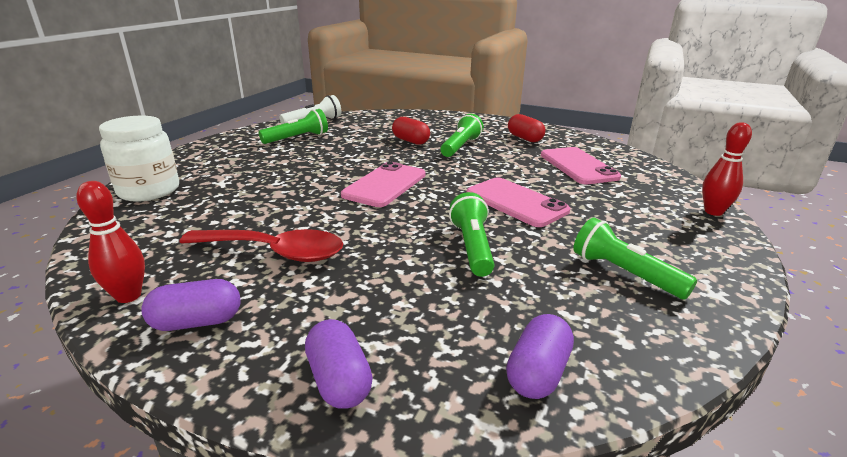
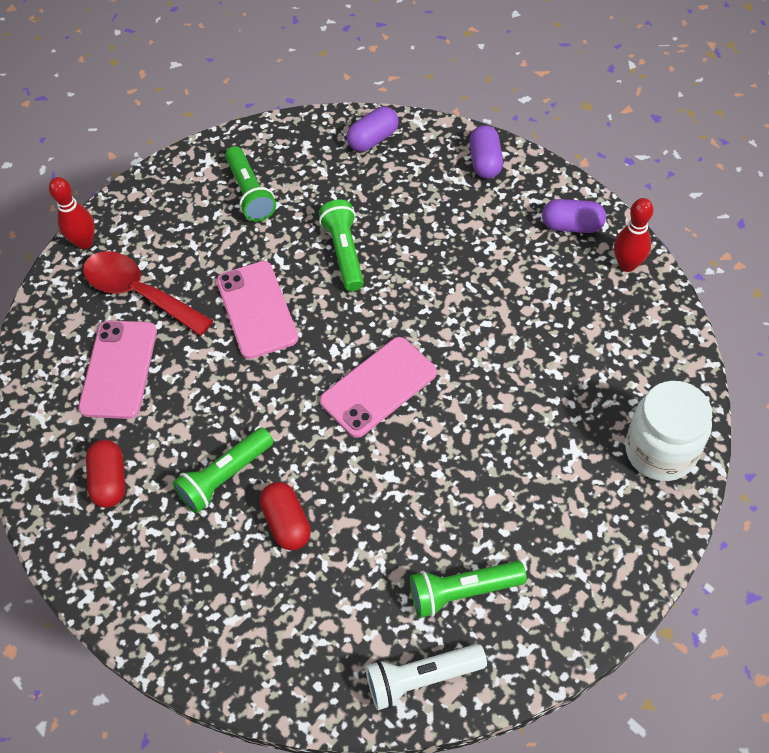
camera: 155 degrees left, 30 degrees up
(275, 252) = (515, 290): red spoon -> red spoon (139, 293)
(472, 247) = (344, 252): green flashlight -> green flashlight turned 150 degrees clockwise

